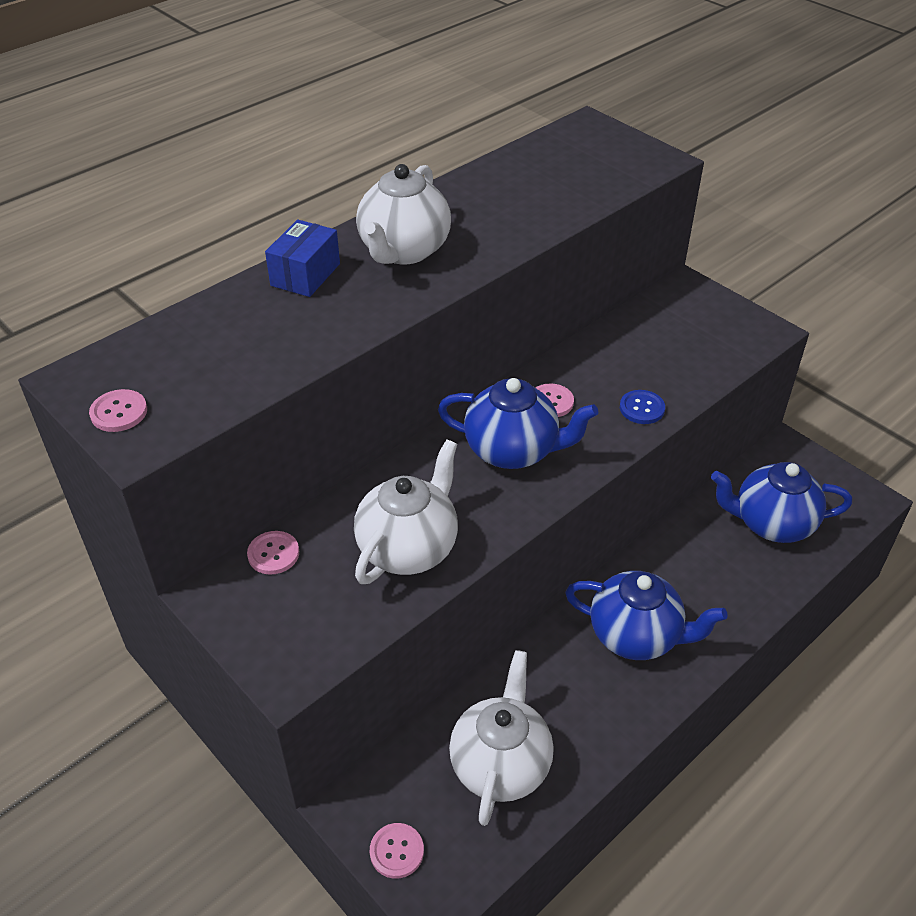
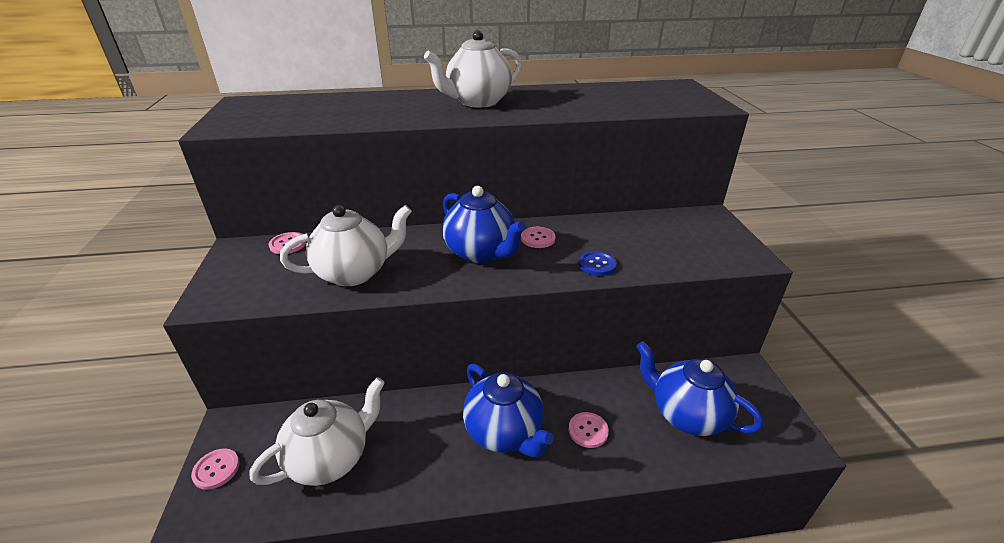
camera: 35 degrees right, 10 degrees down
(119, 412) = (233, 116): pink button -> pink button (588, 430)
(305, 274) = (410, 97): blue box -> none

